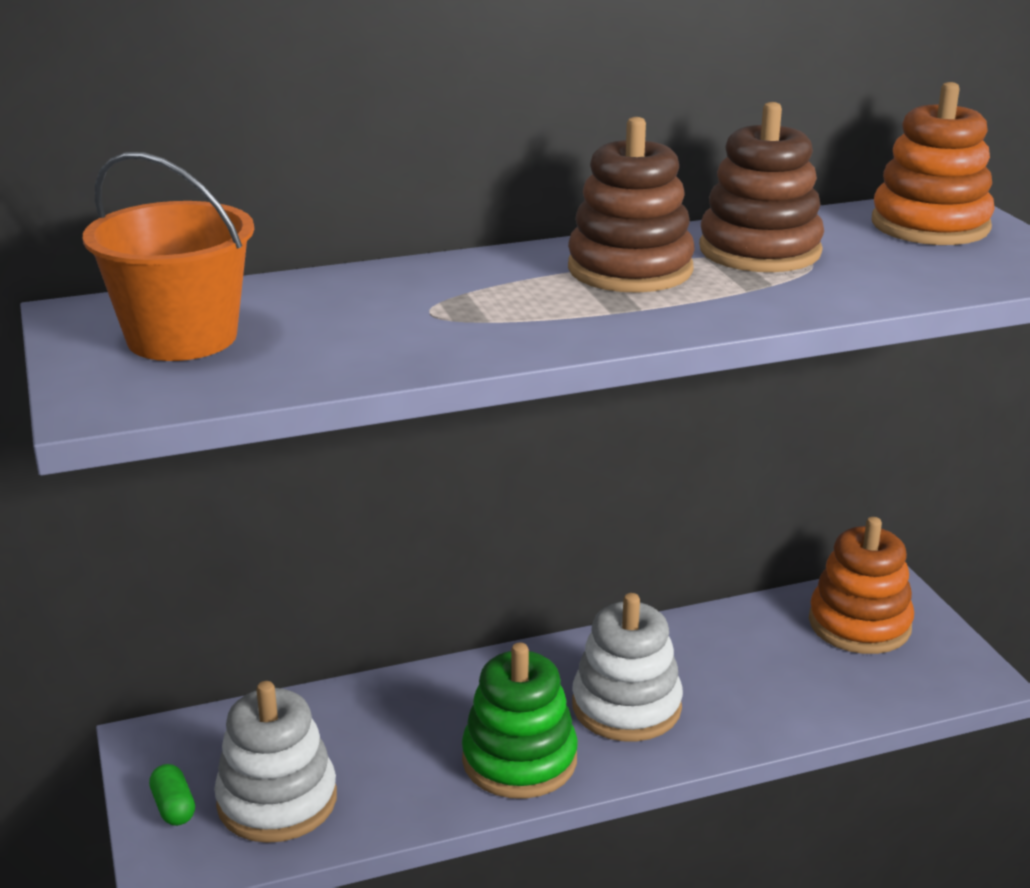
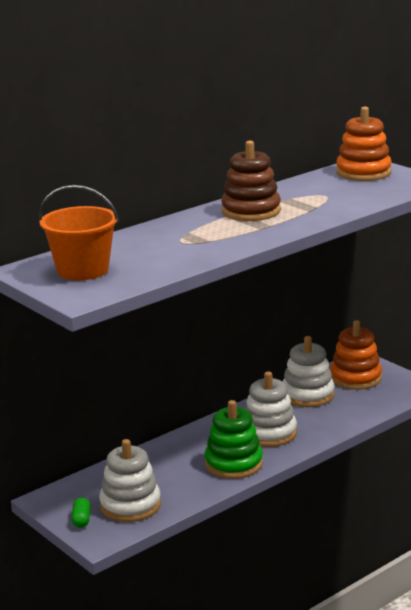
camera: 20 degrees left, 5 degrees down
(173, 807) = (81, 520): green capsule -> green capsule turned 45 degrees clockwise
(747, 639) = (308, 395): none -> white stacking toy
(760, 250) = (300, 194): brown stacking toy -> none

